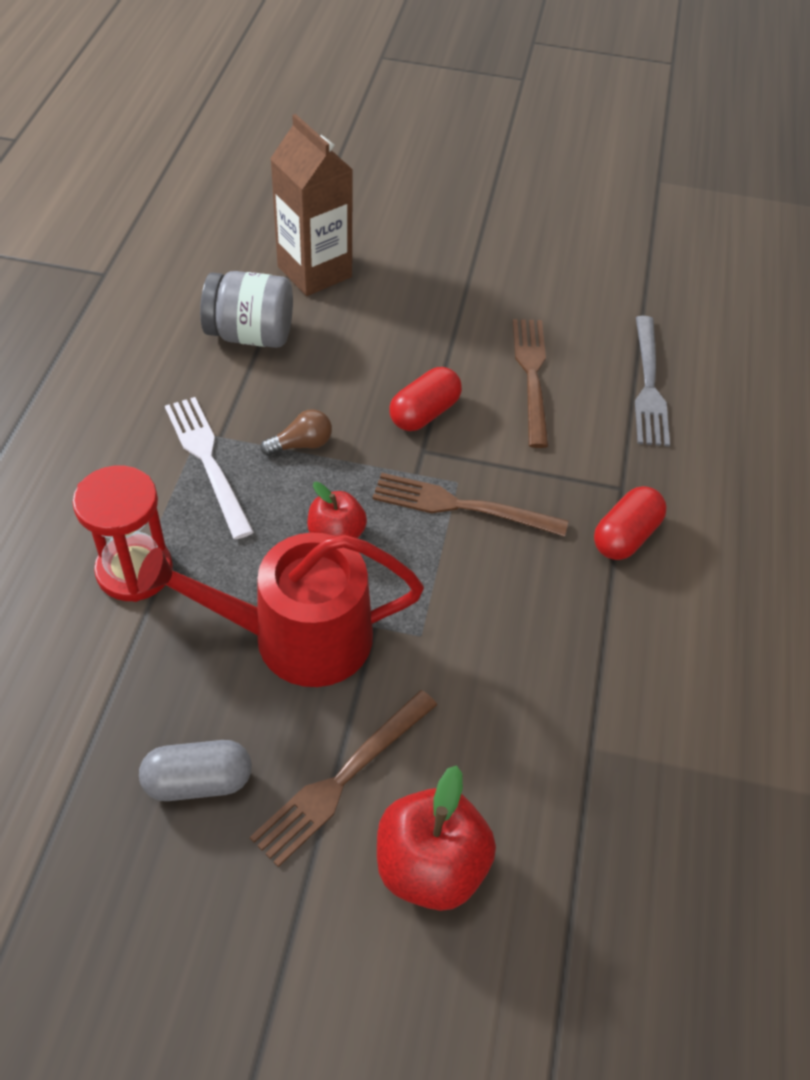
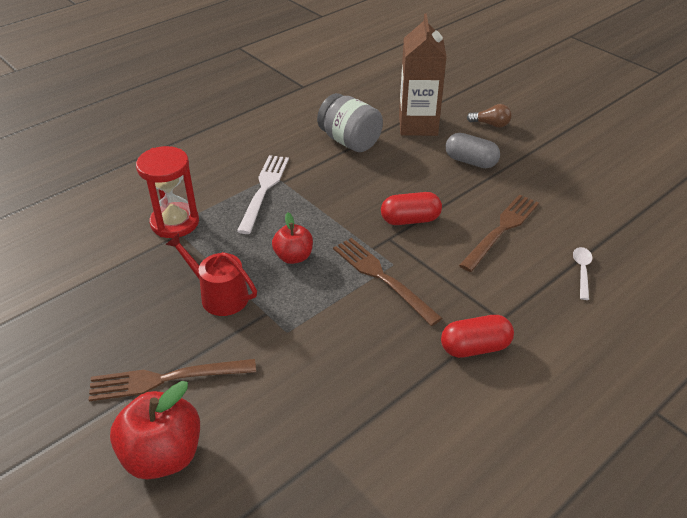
camera: 40 degrees right, 10 degrees down
(198, 781) = (98, 335): grey capsule -> grey capsule (470, 161)
(297, 637) = (219, 295): red watering can -> red watering can, size x0.59
(301, 444) = (321, 204): brown light bulb -> brown light bulb (491, 124)
(649, 386) = (582, 271): grey fork -> white spoon

